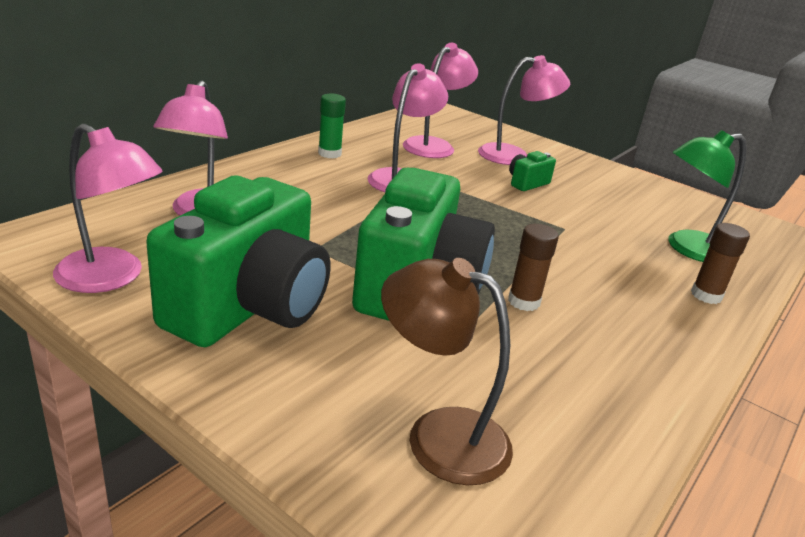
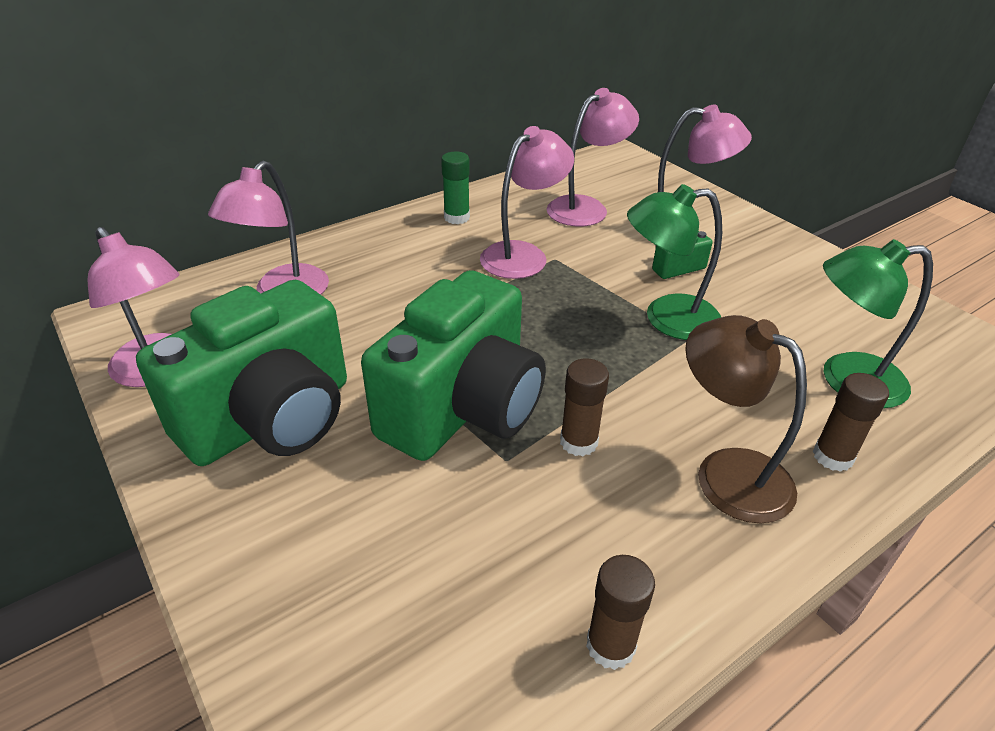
camera: 20 degrees right, 10 degrees up
(438, 435) = (383, 613): brown lamp -> brown lamp (726, 473)
(540, 217) = (666, 318): none -> green lamp
(627, 430) = (610, 645): none -> brown glue stick

